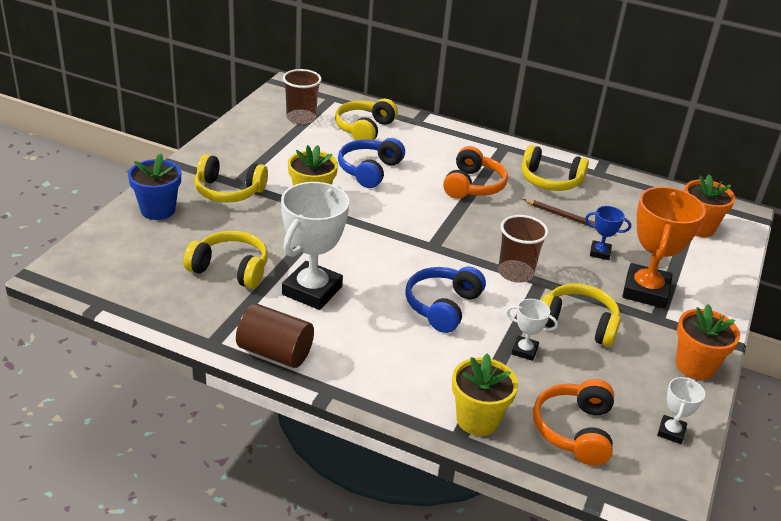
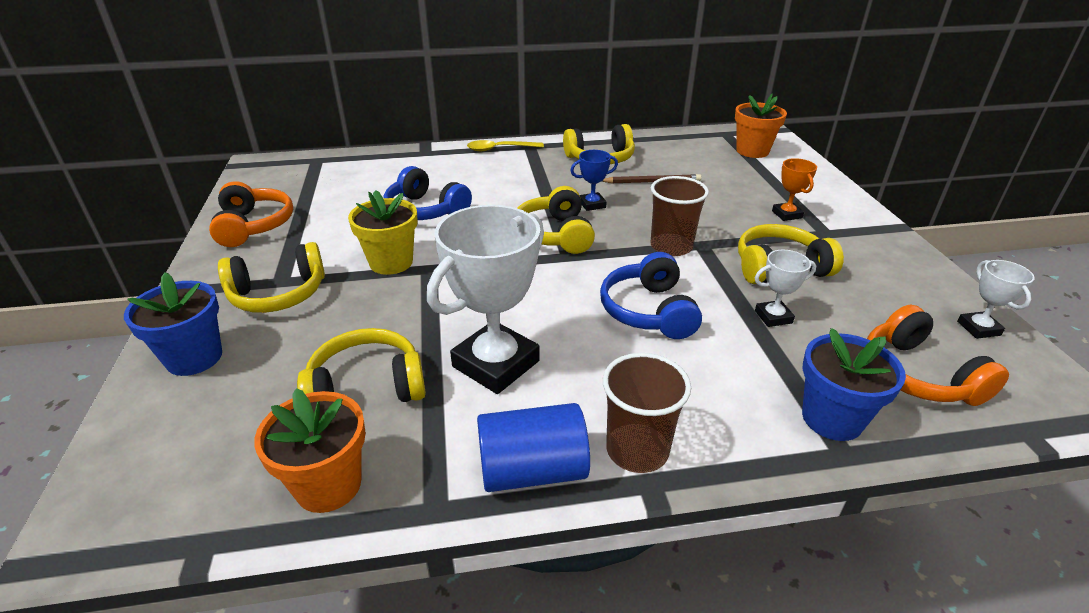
camera: 30 degrees left, 0 degrees up
(275, 352) = (532, 470): brown cylinder -> blue cylinder
(301, 118) = (299, 188): brown cup -> brown cup (637, 450)
(312, 290) = (496, 364): white trophy -> white trophy turned 45 degrees clockwise
(364, 129) = (380, 175): yellow headphones -> yellow headphones (555, 234)
(369, 170) = (425, 210): blue headphones -> blue headphones turned 45 degrees counterclockwise
(473, 185) = (540, 186): orange headphones -> orange headphones (254, 226)
(476, 140) = (499, 149): none -> yellow spoon
(477, 419) = (832, 418): yellow flower pot -> blue flower pot
(600, 253) = (713, 199): blue trophy -> blue trophy (592, 204)
(645, 291) = (787, 214): orange trophy -> orange trophy, size x0.48
(695, 366) = (906, 259): orange flower pot -> orange flower pot (328, 485)

